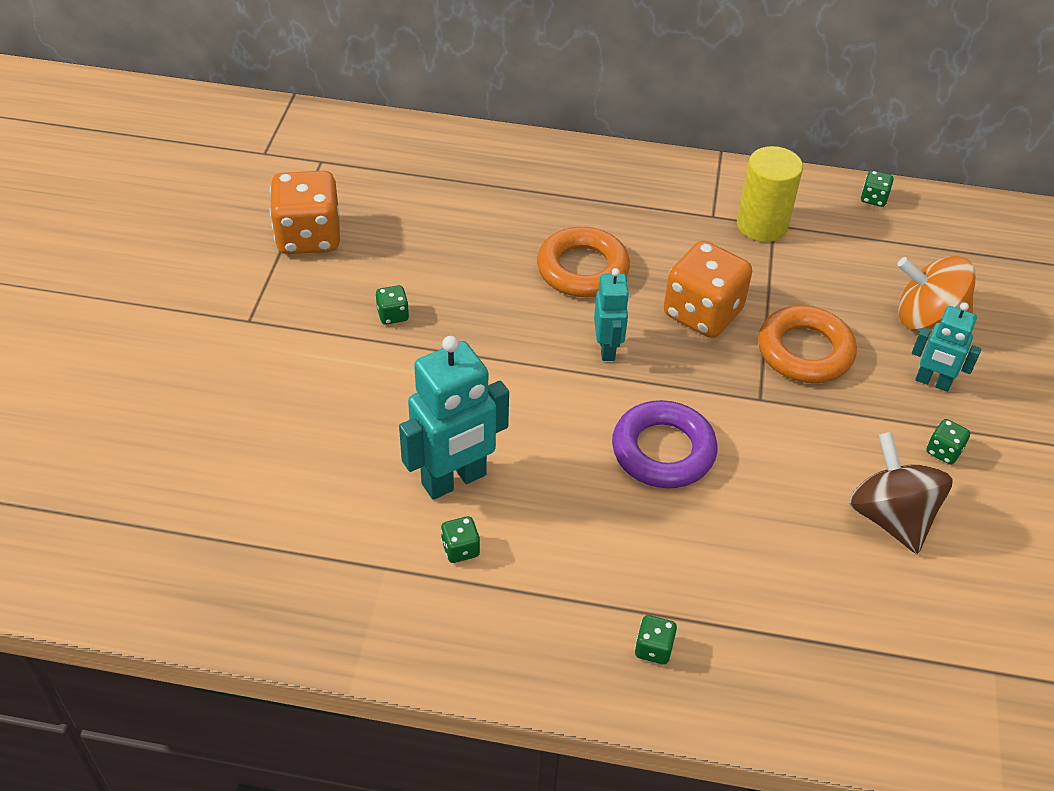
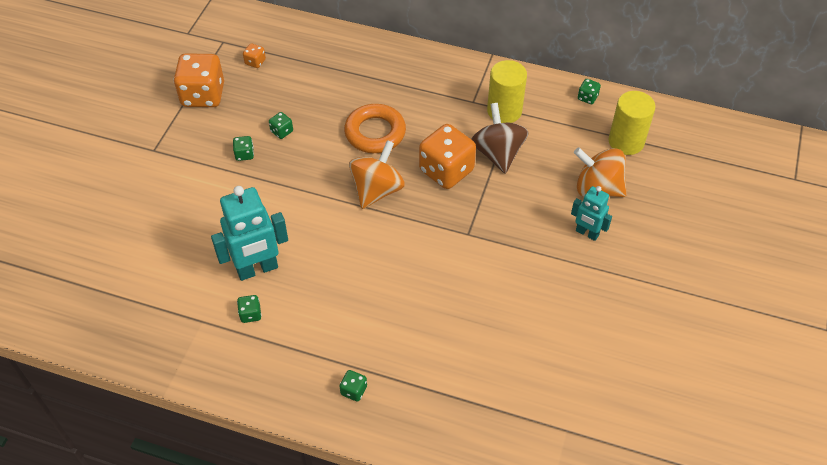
camera: 10 degrees right, 5 degrees up
(377, 185) = (255, 62): none -> orange dice
(607, 349) = (377, 190): turquoise robot -> orange spinning top
(663, 451) = (394, 263): purple ring -> none
(804, 351) = (507, 203): orange ring -> none
(890, 517) = (530, 322): brown spinning top -> brown spinning top (497, 153)
(943, 451) = (579, 281): green dice -> green dice (282, 131)
(946, 253) = (626, 141): none -> yellow cylinder

